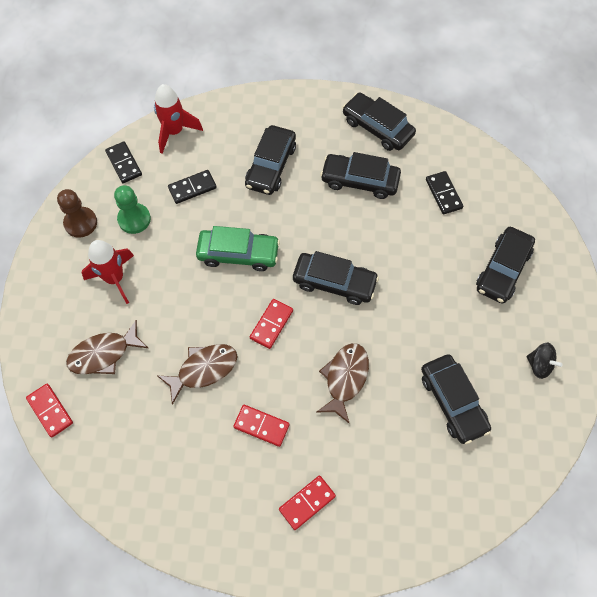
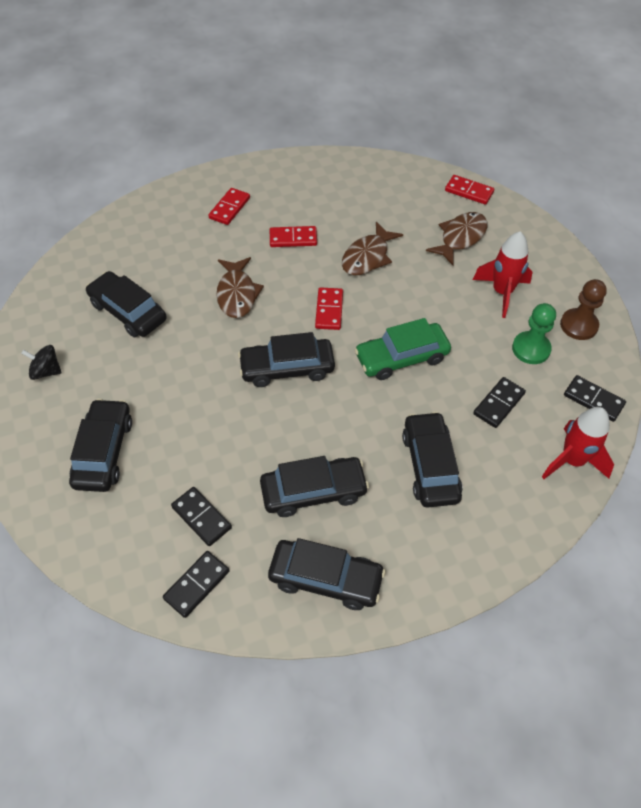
camera: 155 degrees right, 10 degrees down
(460, 154) = (197, 585): none -> black domino

